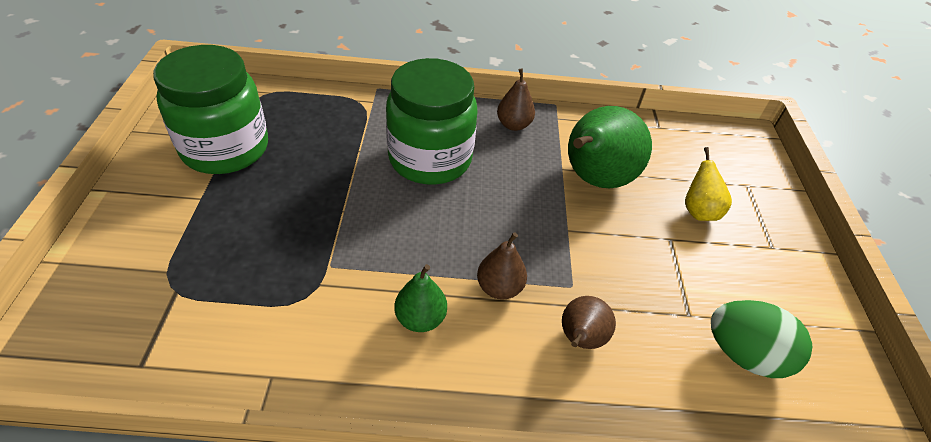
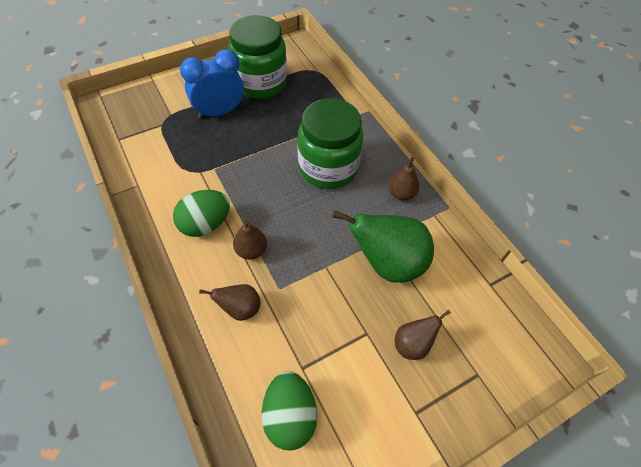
camera: 60 degrees right, 10 degrees up
(230, 213) = (219, 112): none -> blue clock
(420, 318) = (205, 224): green pear -> green egg
(698, 211) = (412, 344): yellow pear -> brown pear

